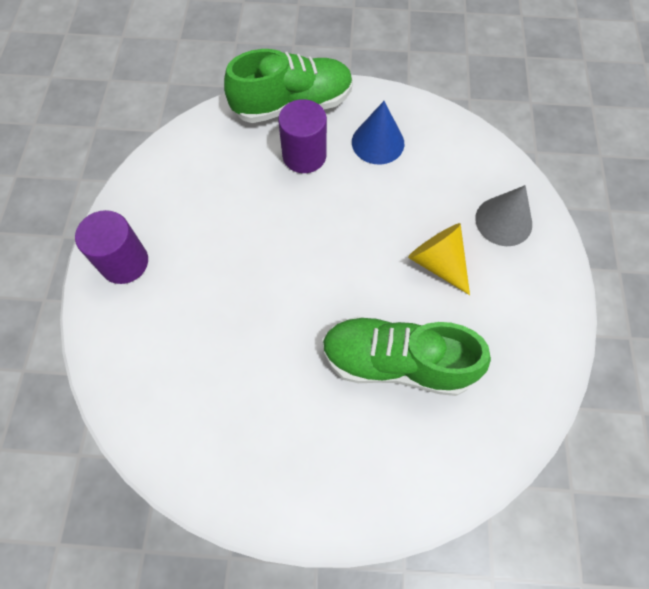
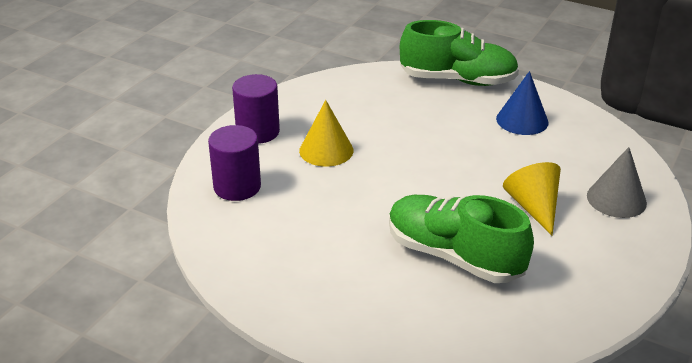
camera: 25 degrees right, 30 degrees down
(209, 262) = (326, 150): none -> yellow cone
(304, 156) = (449, 111): purple cylinder -> purple cylinder (237, 187)

